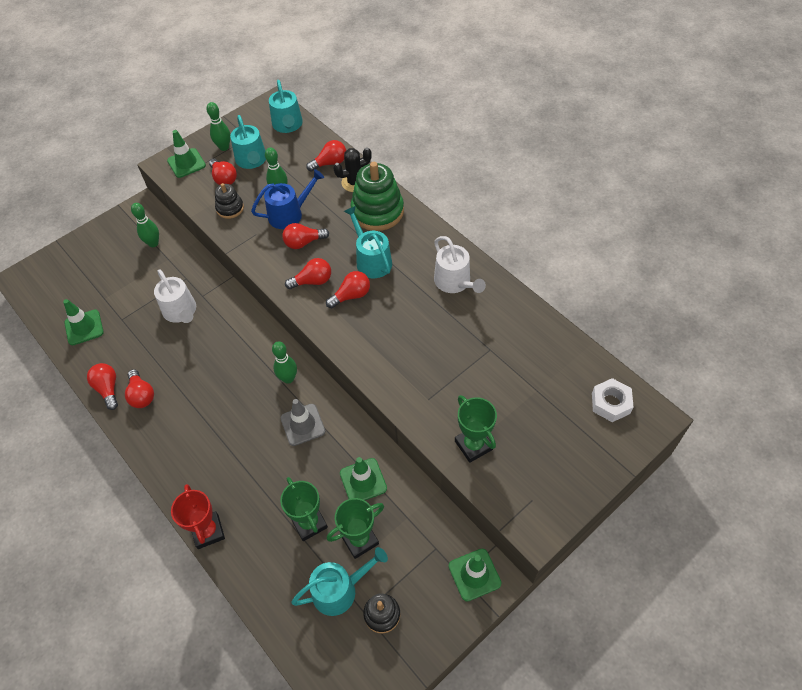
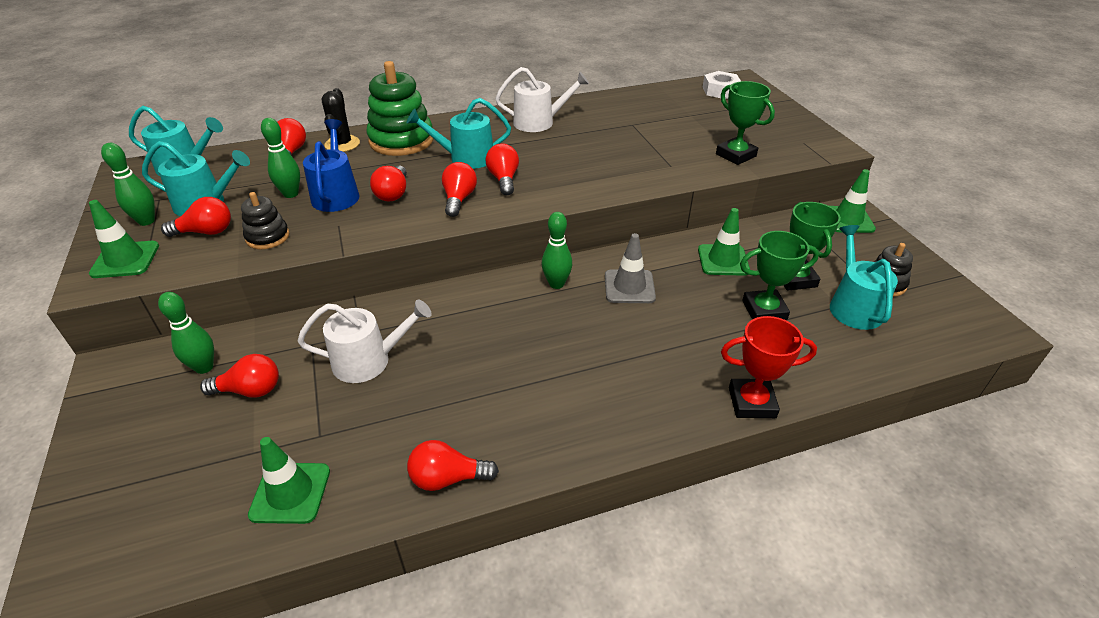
camera: 70 degrees left, 15 degrees down
(141, 395) = (489, 435): red light bulb -> red light bulb (250, 390)
(473, 445) = (735, 155): green trophy -> green trophy turned 60 degrees clockwise

